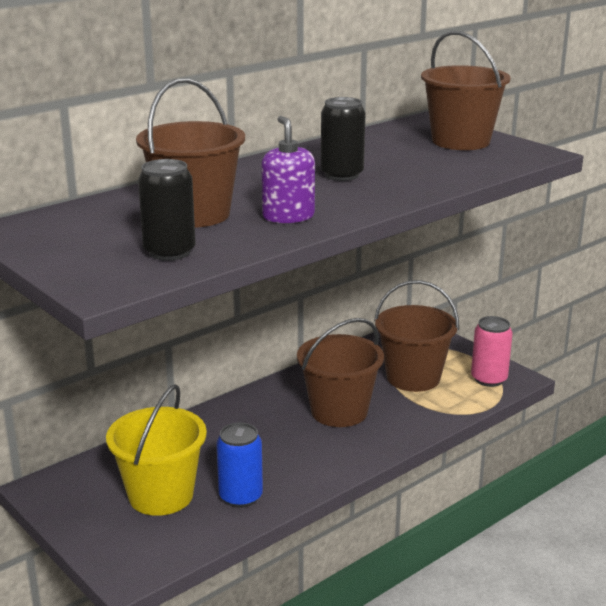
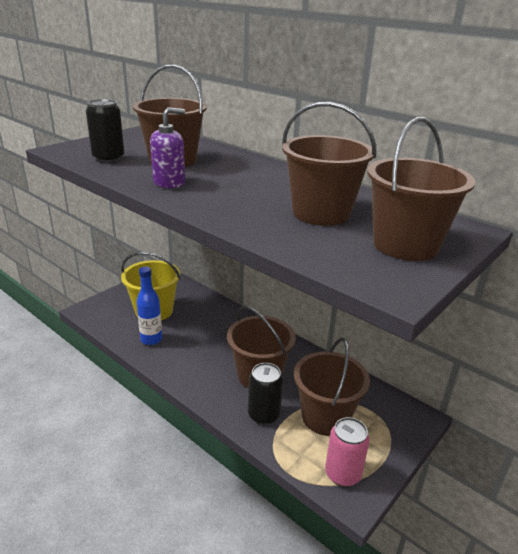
camera: 80 degrees right, 5 degrees up
(240, 497) = (151, 339): blue can -> blue bottle
(342, 175) = (268, 196): black can -> black can (263, 415)
(391, 159) = (321, 213): none -> brown bucket

